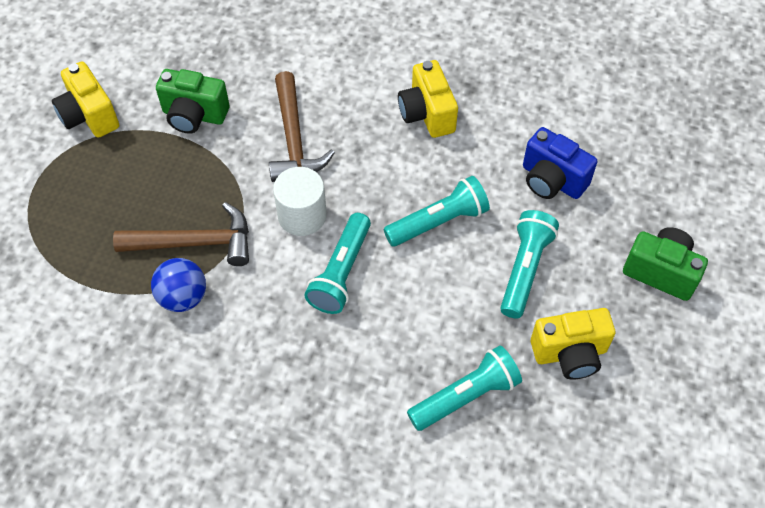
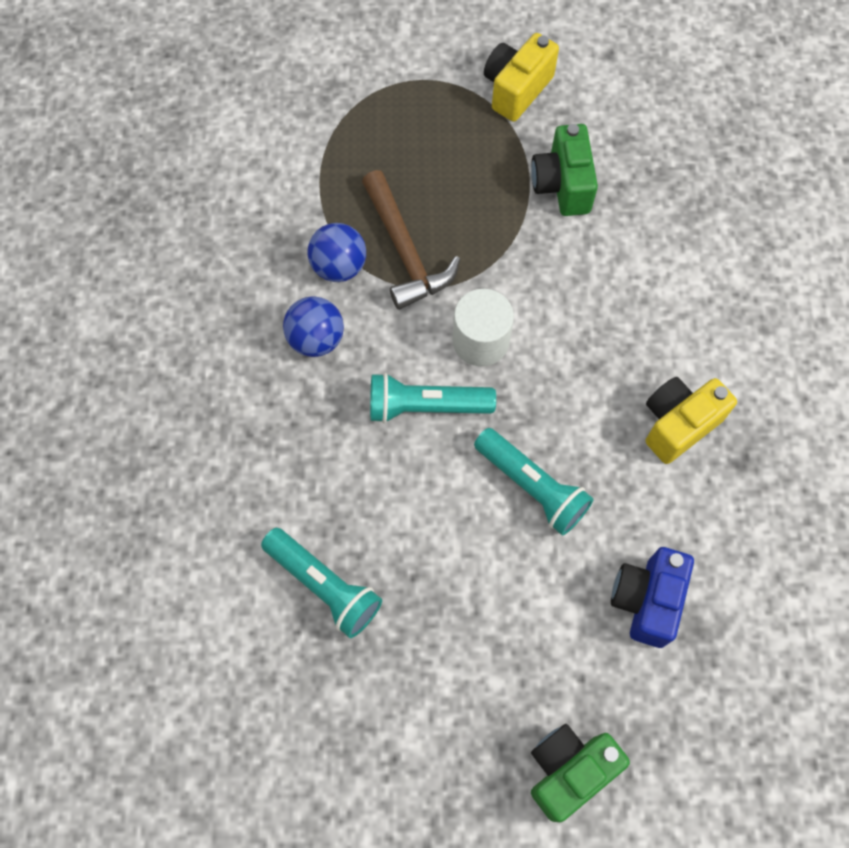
camera: 70 degrees right, 10 degrees up
(243, 336) = (316, 339): none -> blue ball
(294, 139) = (577, 295): brown hammer -> none
(525, 269) = (507, 603): turquoise flashlight -> none
(570, 353) = (416, 687): yellow camera -> none
(661, 272) = (569, 770): green camera -> green camera turned 135 degrees counterclockwise

